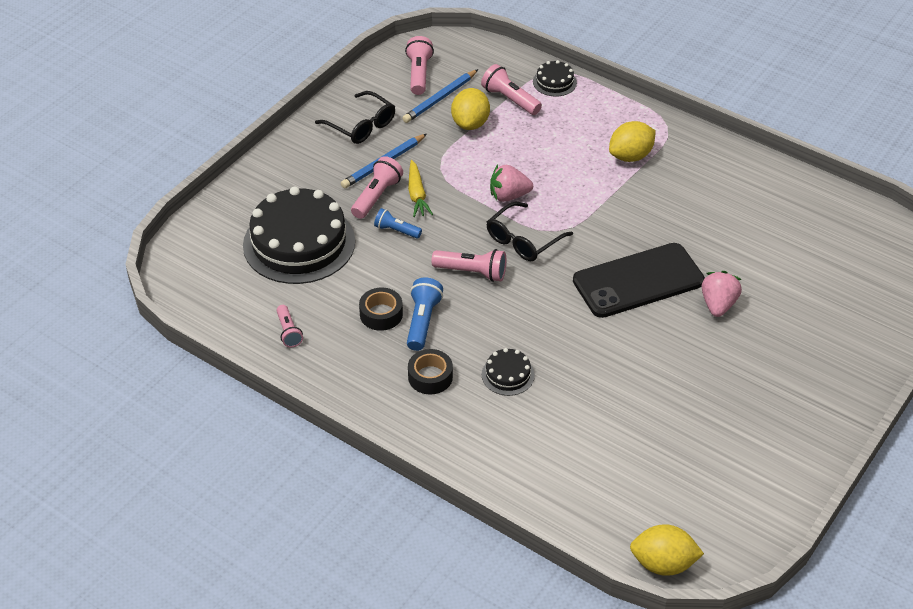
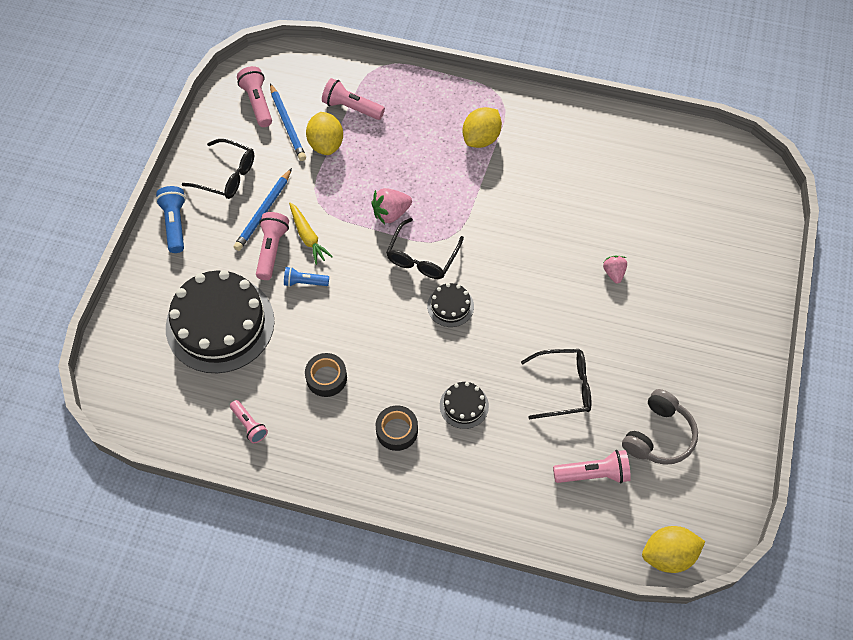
camera: 20 degrees left, 15 degrees up
(422, 321) = (367, 373): blue flashlight -> blue flashlight (175, 224)
(439, 98) = (287, 125): blue pencil -> blue pencil turned 45 degrees counterclockwise
(472, 272) = (390, 306): pink flashlight -> pink flashlight (593, 474)
(554, 82) = (384, 77): black cake -> black cake (450, 306)
(619, 388) = (564, 387): none -> black glasses
(638, 281) = (538, 270): black phone -> none
(701, 457) = (658, 435): none -> grey headphones
(718, 305) = (613, 273): pink strawberry -> pink strawberry, size x0.66

